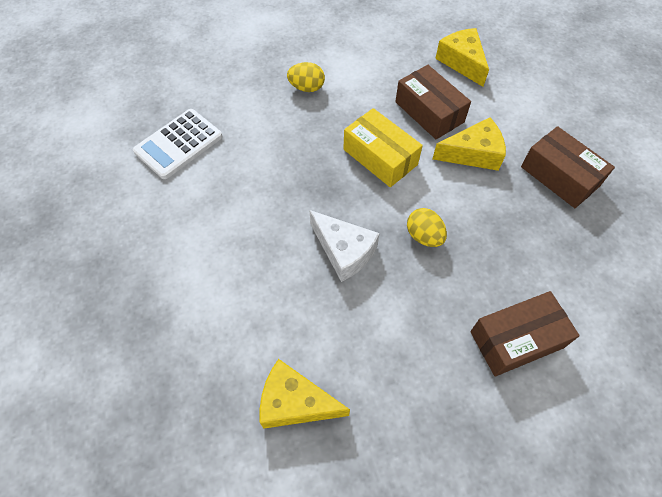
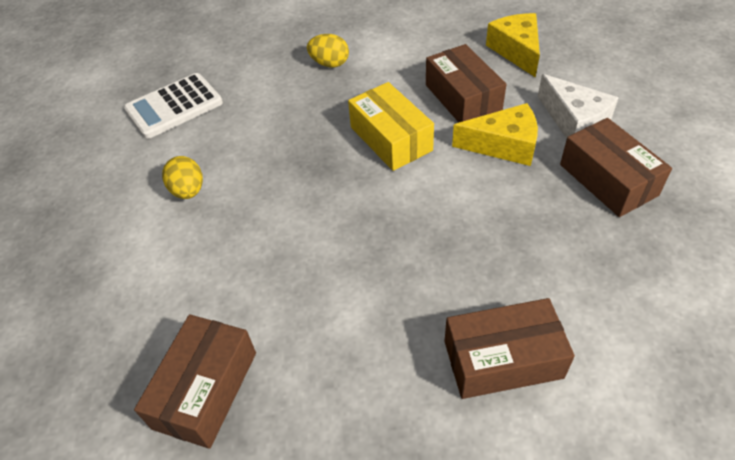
camera: 15 degrees right, 10 degrees down
(295, 402) = (206, 389): yellow cheese -> brown box
(344, 251) = (317, 232): white cheese -> white cheese (574, 121)
(424, 236) = (418, 227): yellow egg -> yellow egg (188, 191)

